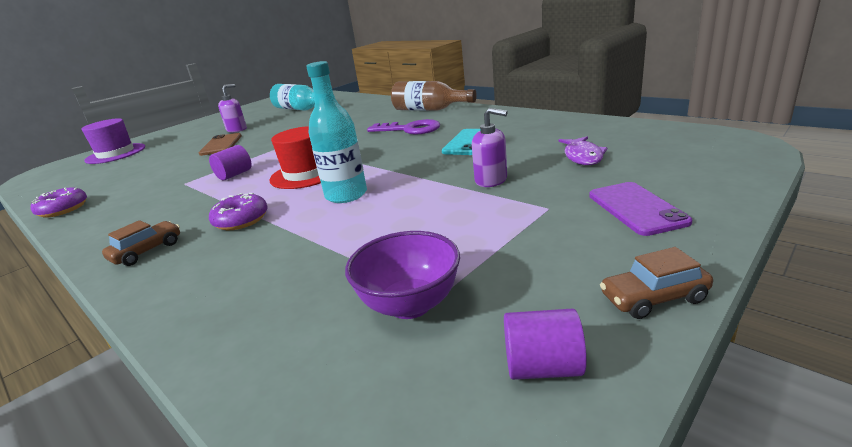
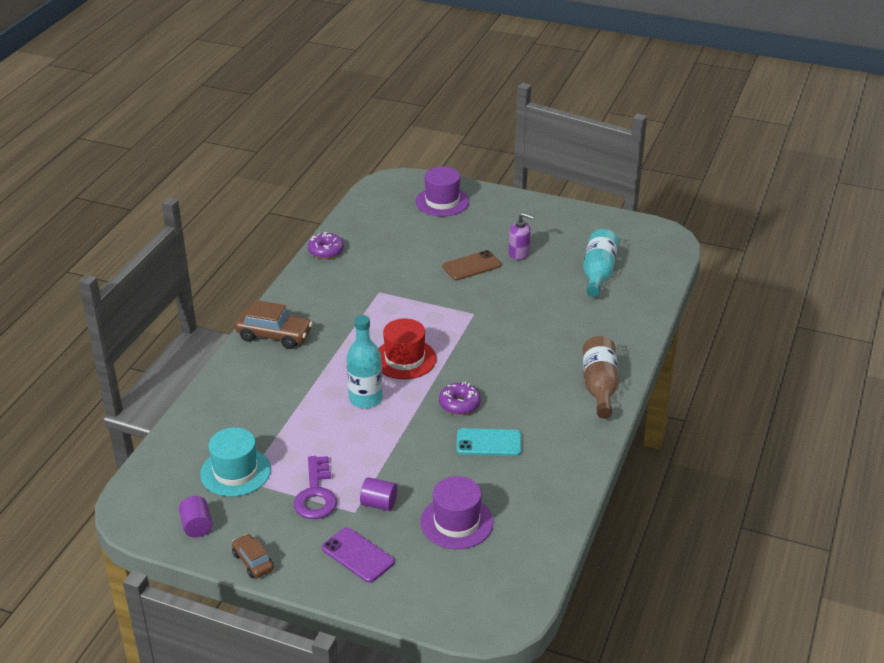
camera: 65 degrees right, 10 degrees up
(147, 251) = (274, 336): brown car -> brown car, size x1.67
(234, 175) = (398, 314): purple cylinder -> purple cylinder (379, 504)
(241, 220) = (319, 359): purple donut -> purple donut (459, 404)
(410, 129) = (526, 390): purple key -> purple key (316, 494)
(410, 304) = (235, 472): purple bowl -> turquoise hat
(491, 180) = (400, 474): purple soap dispenser -> none
(582, 156) = (456, 522): purple fish -> purple hat
(636, 208) = (358, 555): purple phone -> purple phone turned 75 degrees clockwise

